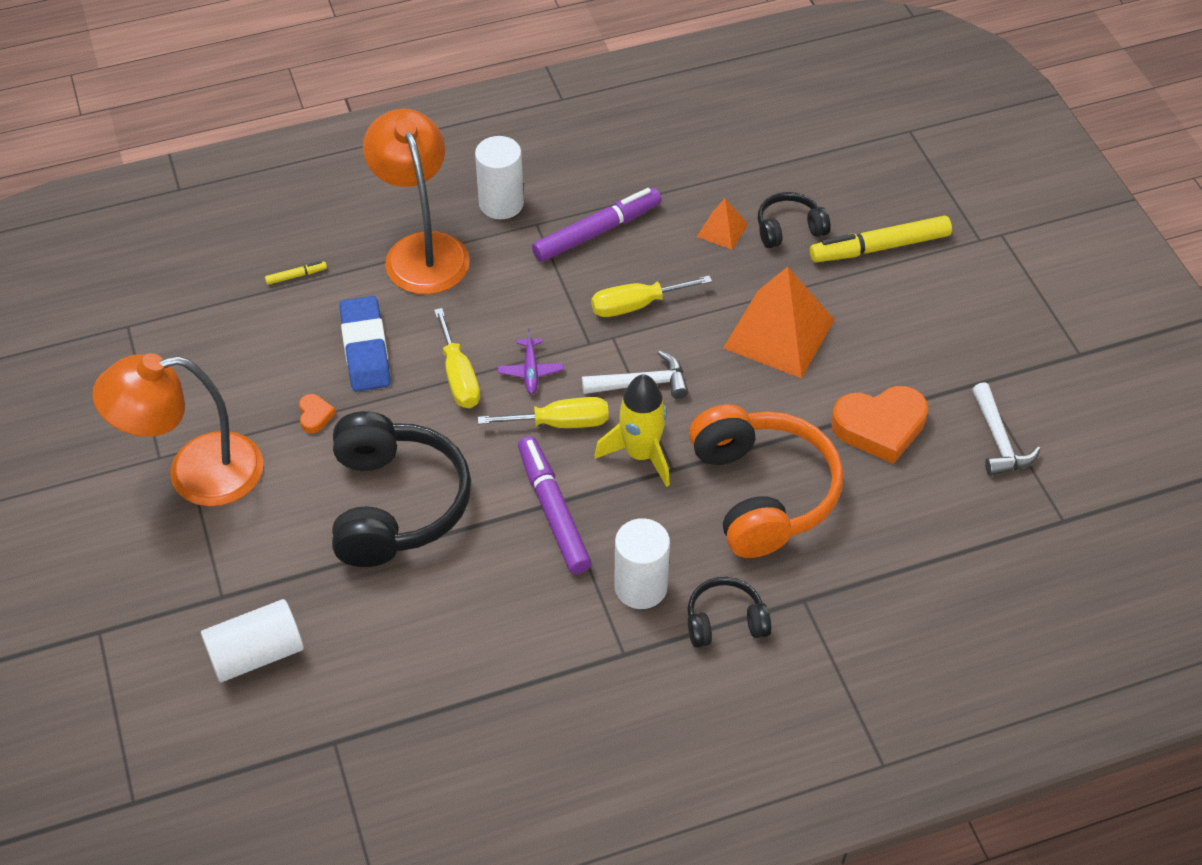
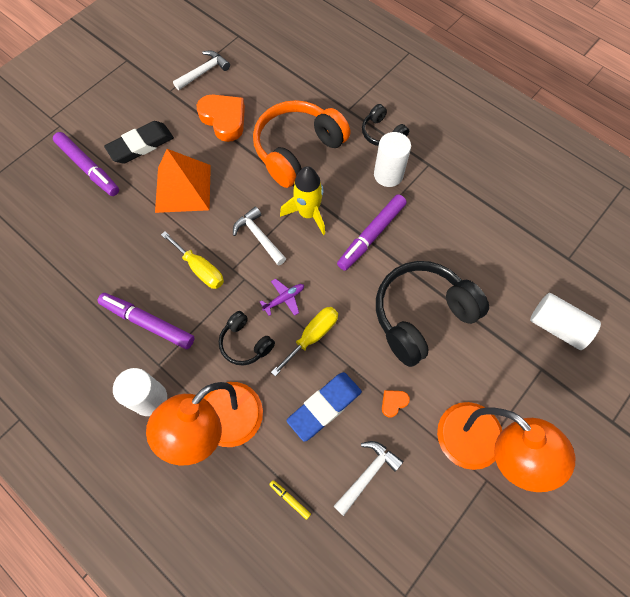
camera: 120 degrees left, 15 degrees up
(262, 352) = (367, 474): none -> white hammer
(560, 423) = (312, 263): yellow screwdriver -> none
(722, 230) = (112, 252): orange pyramid -> none
(789, 229) = (94, 218): black headphones -> black headphones (245, 343)
(880, 247) = (88, 168): yellow marker -> purple marker
(887, 314) = (141, 145): none -> black eraser

